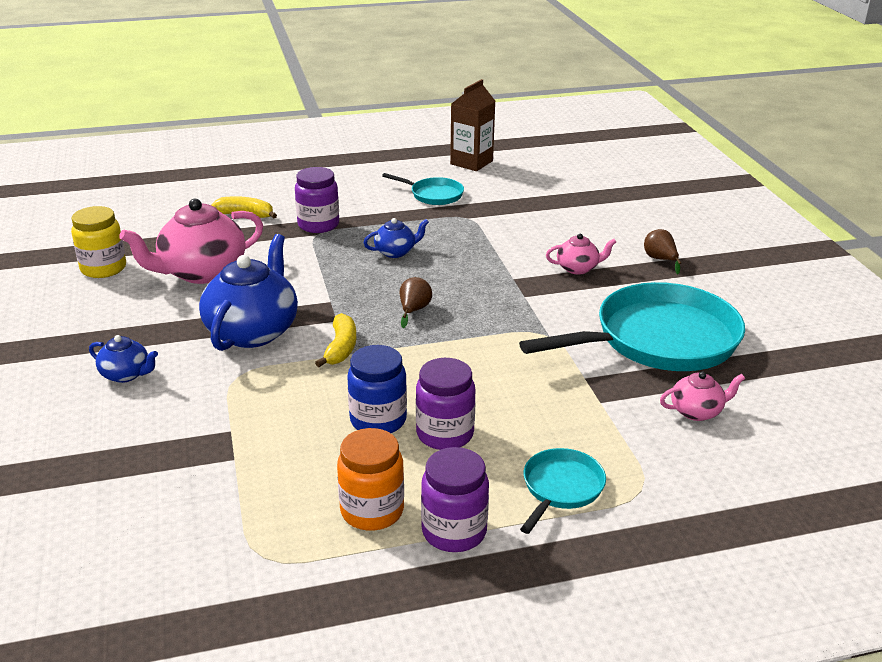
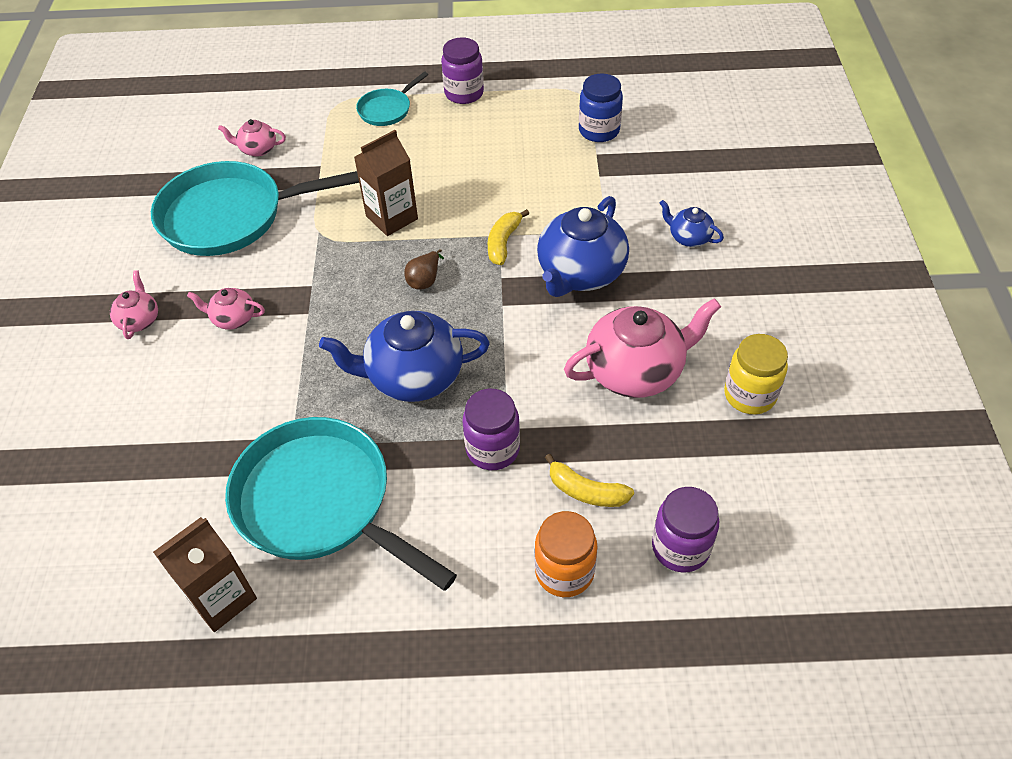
camera: 165 degrees left, 20 degrees up
(372, 511) = (509, 110): orange jar -> orange jar (564, 571)
(378, 420) = (489, 170): blue jar -> blue jar (599, 131)
(396, 252) = (413, 376): blue teapot -> blue teapot, size x2.02
(433, 195) = (320, 503): turquoise pan -> turquoise pan, size x2.13
(445, 434) = (445, 154): purple jar -> purple jar (680, 547)
(476, 357) = (392, 217): none -> brown carton
(660, 260) = (139, 320): brown pear -> pink teapot

